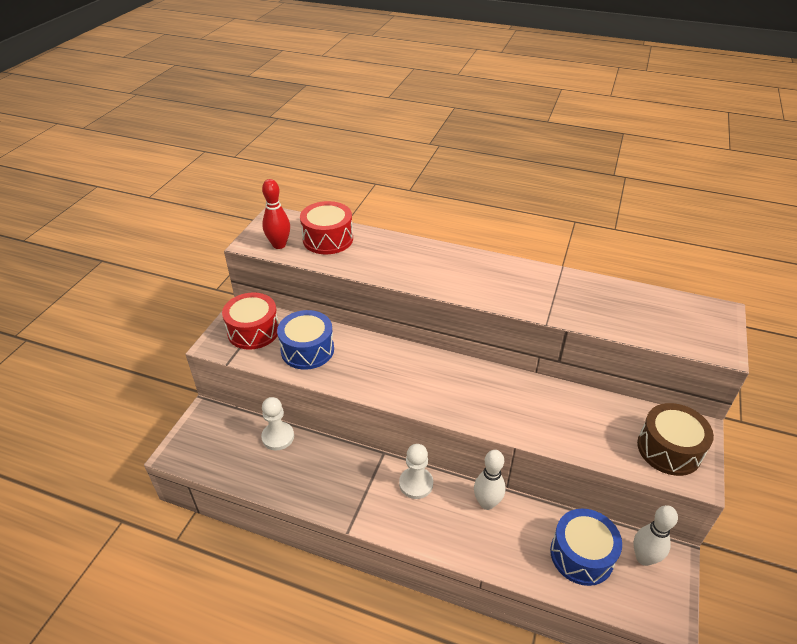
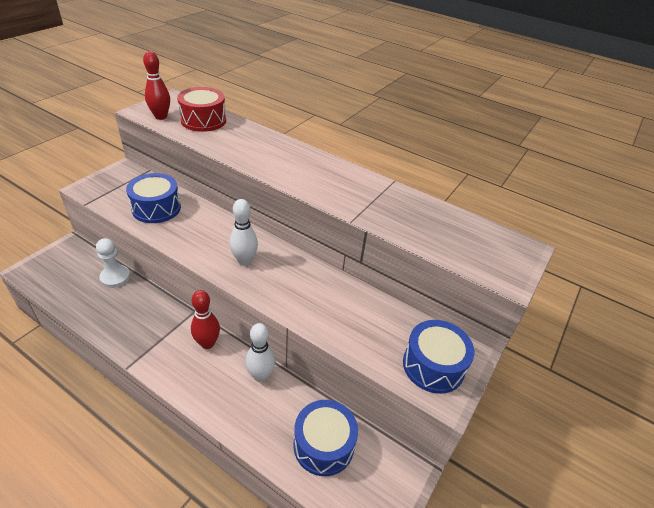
camera: 10 degrees right, 0 degrees up
(253, 331) = (122, 185): red drum -> none
(416, 484) = (207, 343): white pawn -> red bowling pin
(644, 558) = (382, 464): white bowling pin -> white bowling pin (244, 260)
(669, 449) = (433, 366): brown drum -> blue drum

